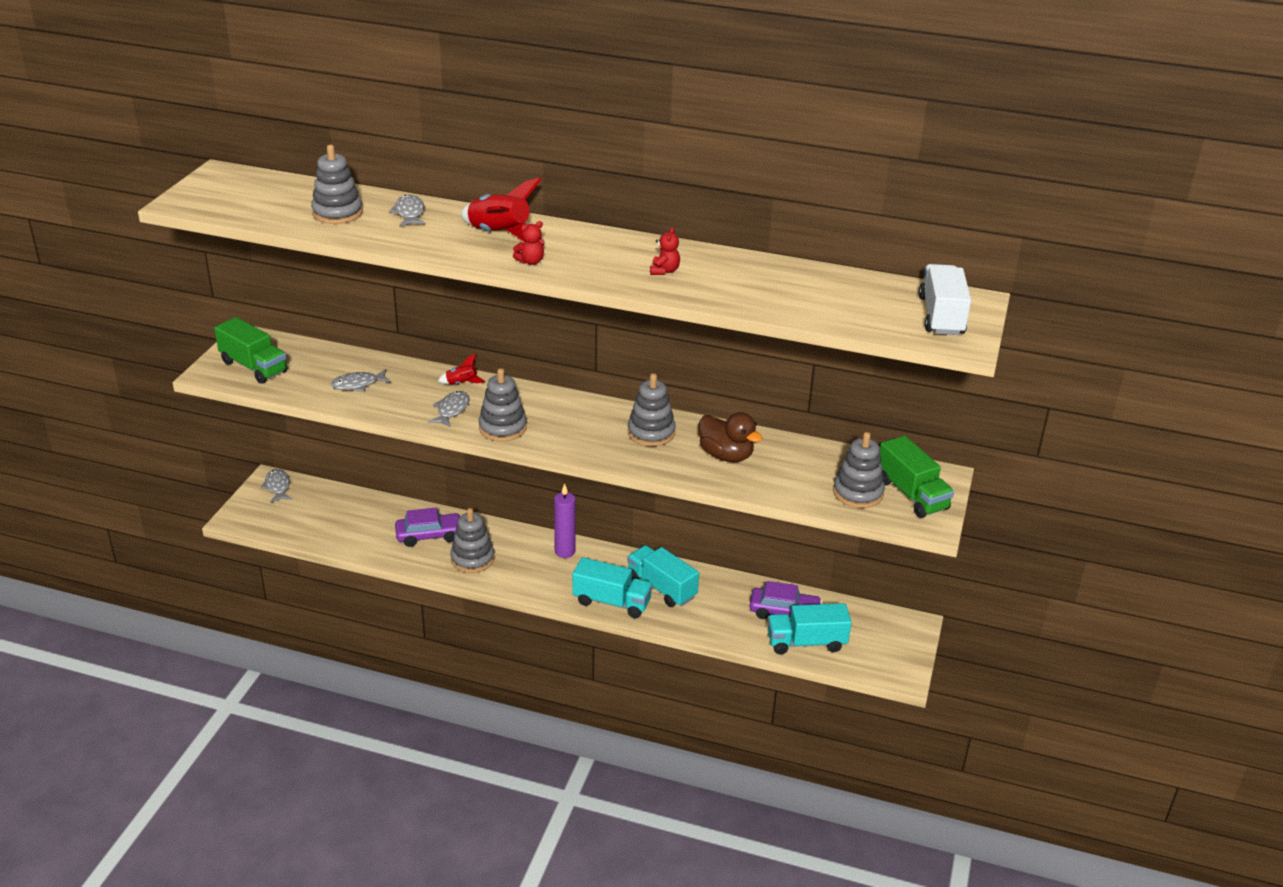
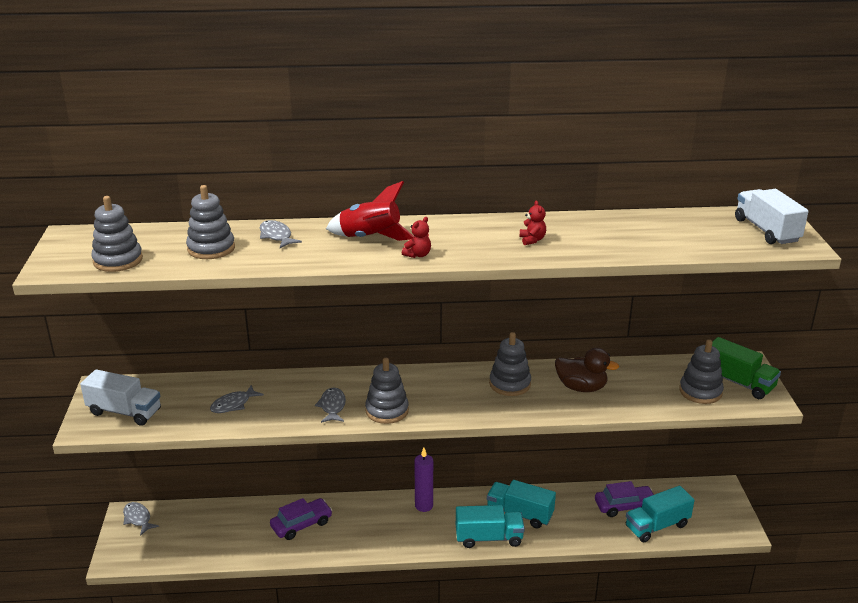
camera: 20 degrees left, 5 degrees down
(254, 367) = (124, 412): green truck -> white truck
(462, 383) = (324, 381): red rocket -> none
(472, 559) = (351, 534): grey stacking toy -> grey stacking toy (118, 260)

